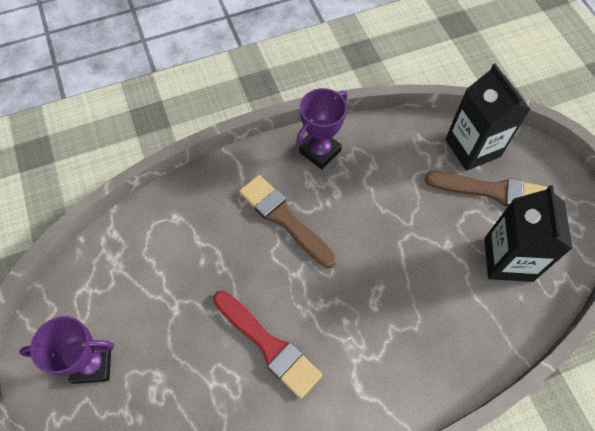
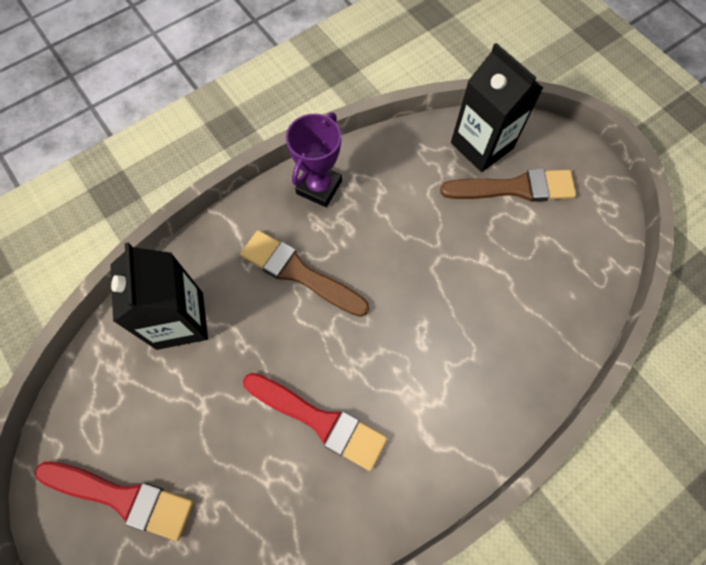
camera: 15 degrees left, 5 degrees up
(92, 364) = (122, 497): purple trophy -> red brush
(508, 259) = (549, 258): black carton -> black carton (180, 320)

